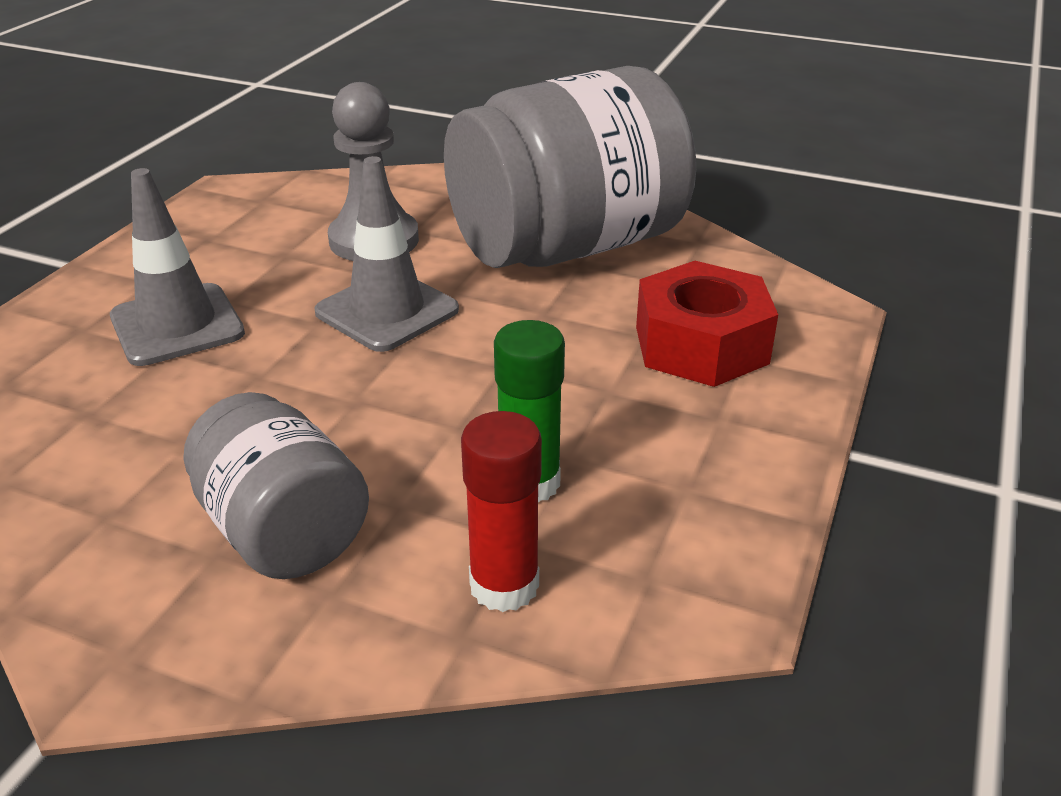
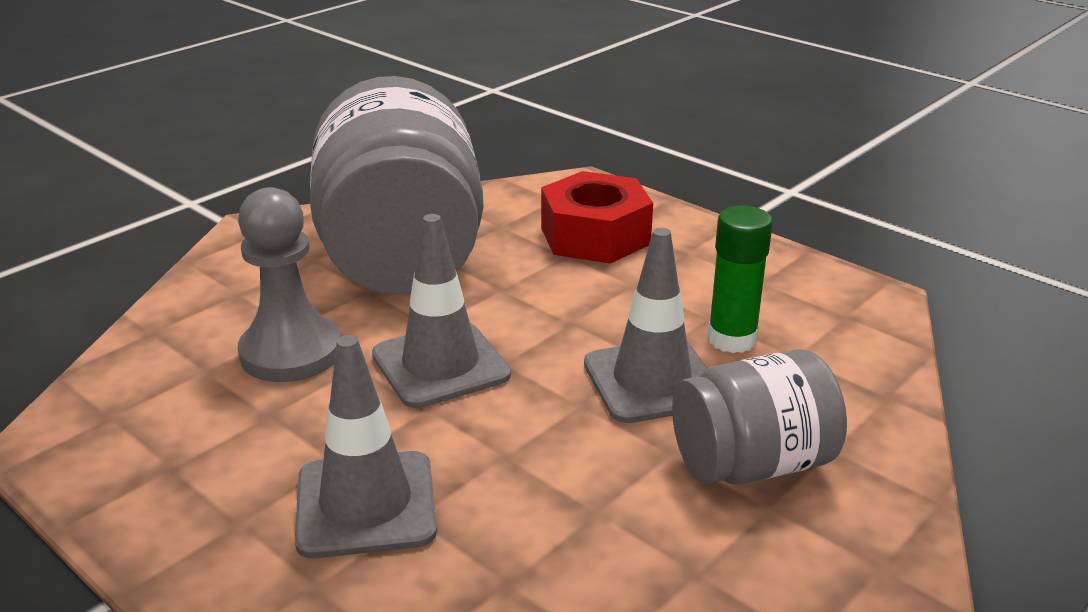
camera: 70 degrees left, 5 degrees down
(413, 438) = (652, 381): none -> grey traffic cone
(504, 585) = (841, 370): red glue stick -> none

